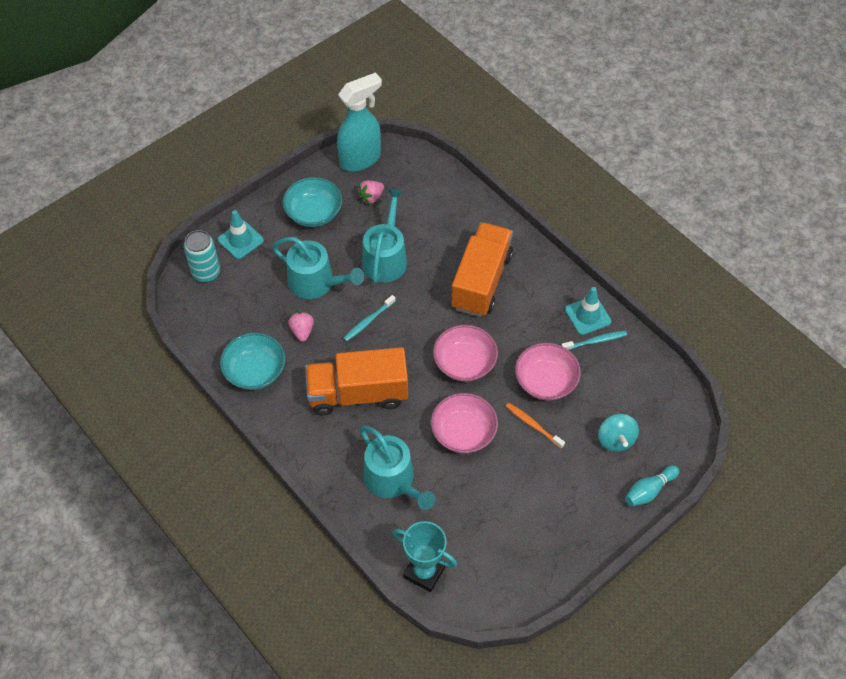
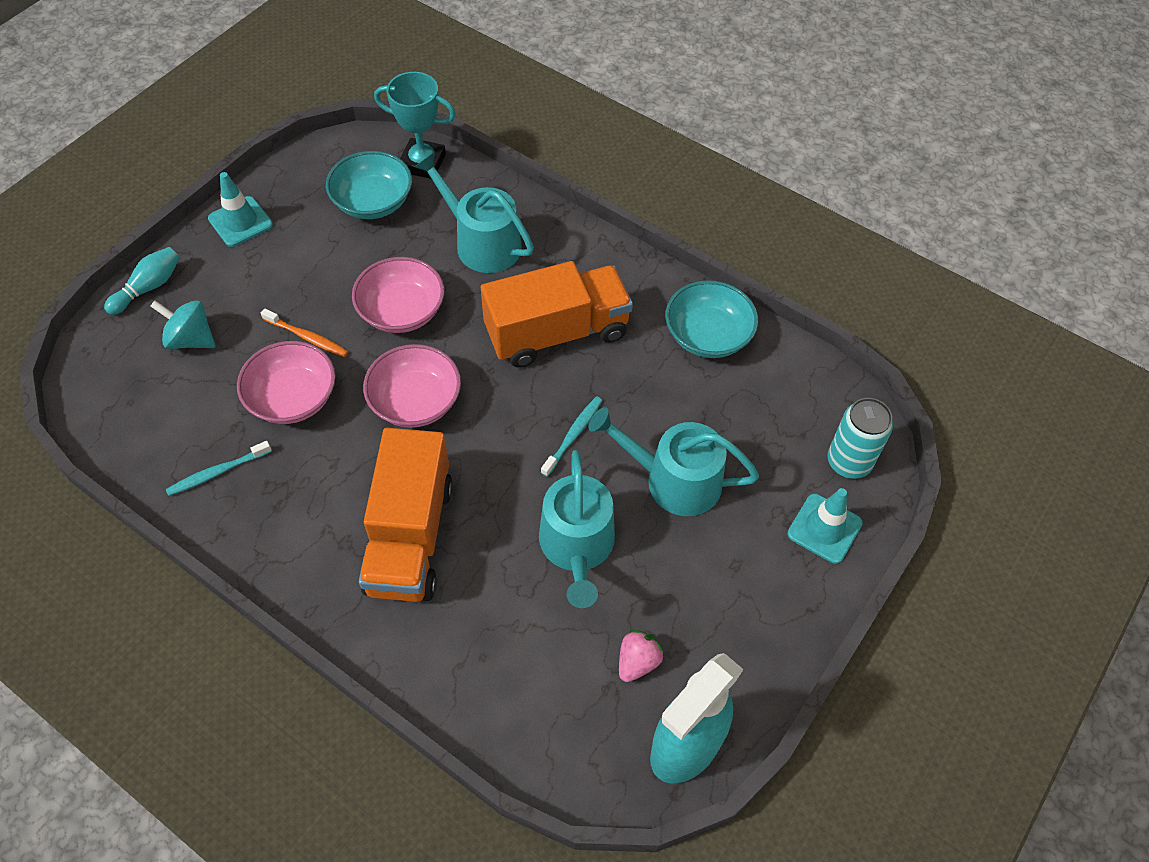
camera: 165 degrees right, 0 degrees up
(302, 331) = (665, 402): pink strawberry -> none
(314, 213) = (727, 607): turquoise bowl -> turquoise bowl (373, 202)
(587, 315) = (229, 512): turquoise traffic cone -> turquoise traffic cone (240, 222)
(615, 440) = (191, 339): turquoise spinning top -> turquoise spinning top turned 45 degrees counterclockwise

